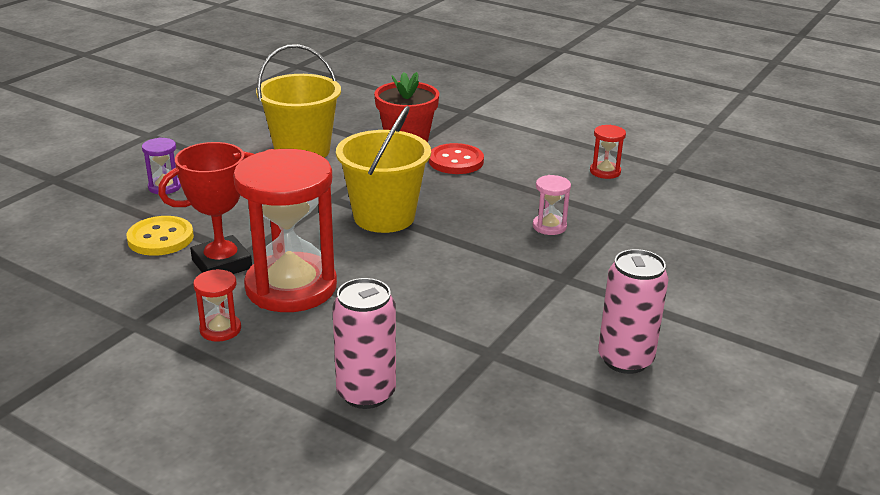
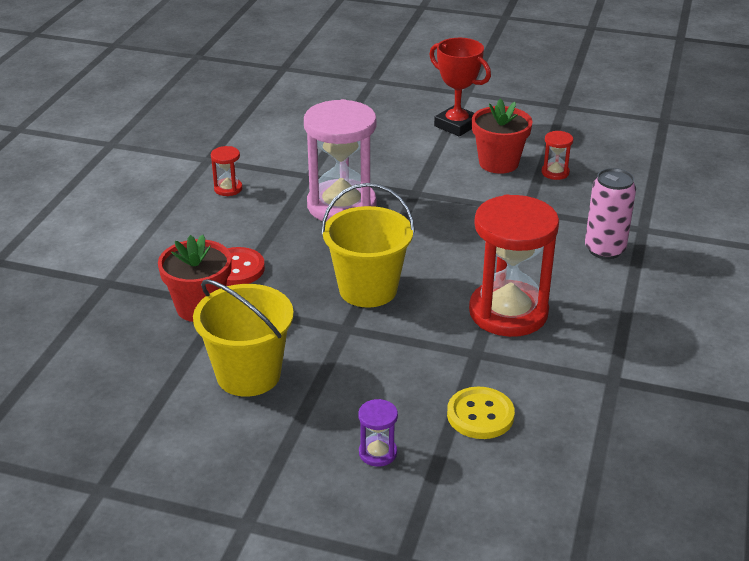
camera: 105 degrees left, 5 degrees up
(220, 329) = (587, 331): red hourglass -> red hourglass (555, 172)
(222, 264) = (499, 360): red trophy -> red trophy (456, 125)
(549, 226) = (341, 205): pink hourglass -> pink hourglass, size x2.39
(625, 359) = (498, 163): pink can -> red flower pot

